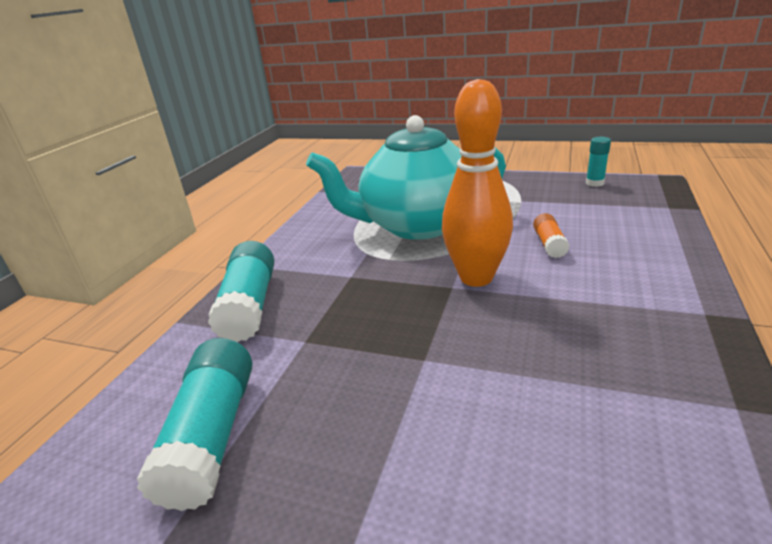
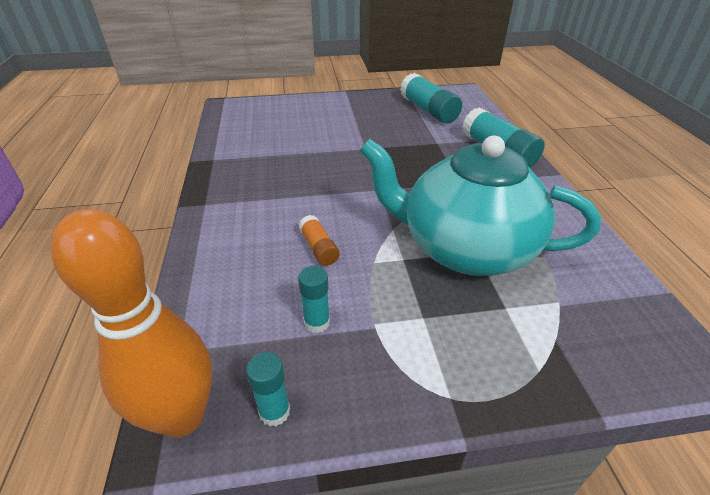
camera: 150 degrees right, 10 degrees up
(417, 225) = (465, 248): turquoise teapot -> turquoise teapot turned 120 degrees counterclockwise
(476, 277) = (366, 200): orange bowling pin -> orange bowling pin (182, 416)
(562, 206) = (317, 322): none -> turquoise glue stick

